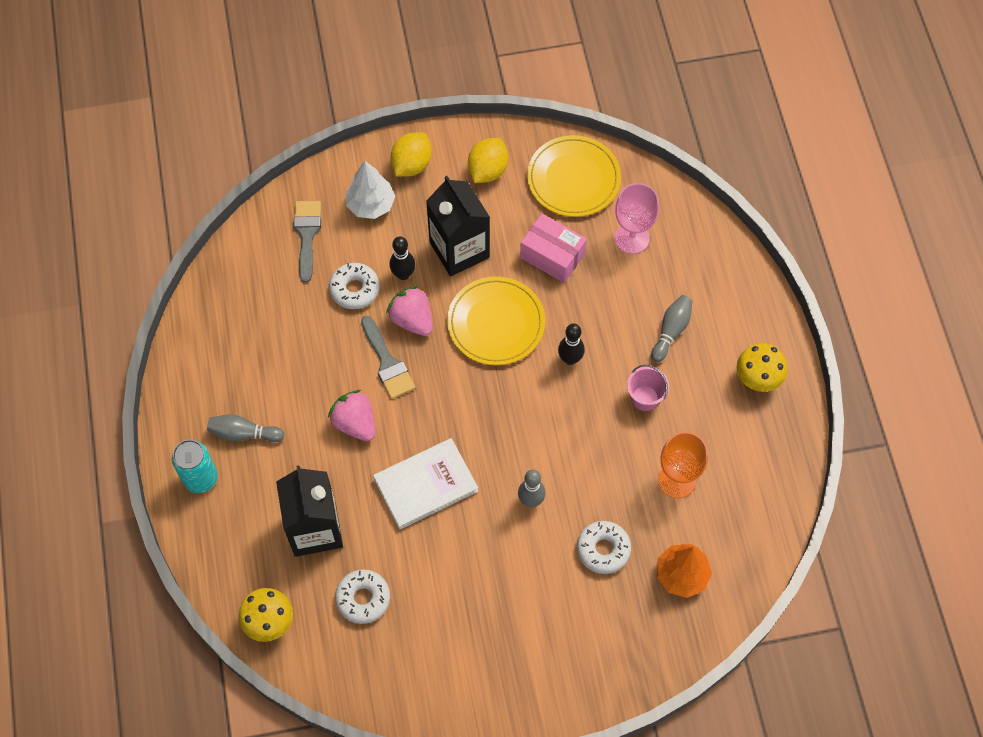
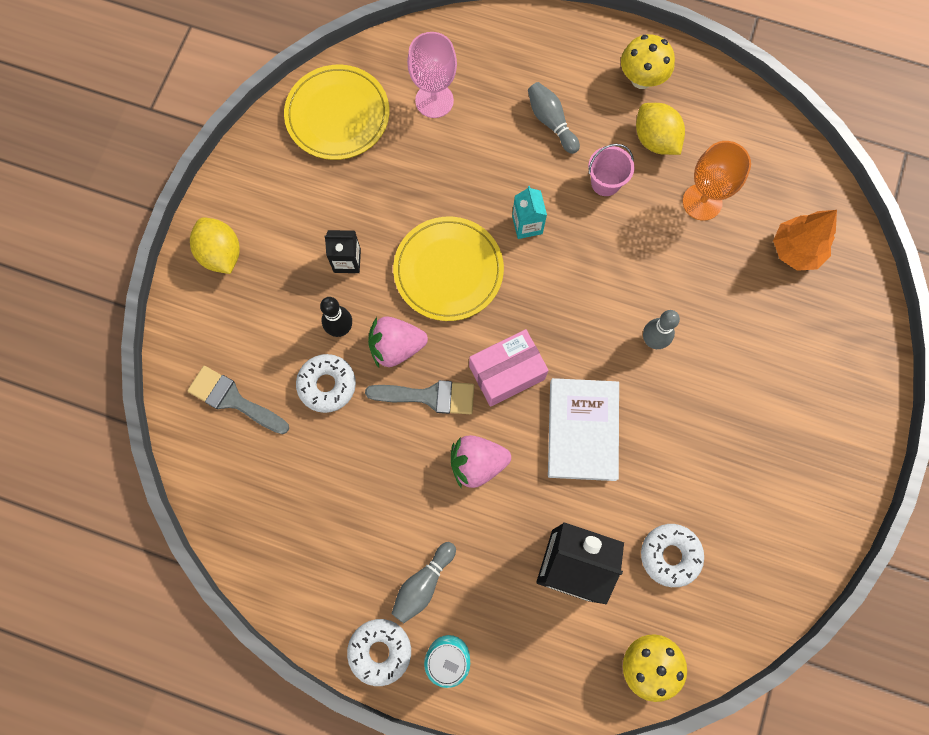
camera: 60 degrees left, 10 degrees up
(371, 205) = (240, 318): white tree -> none
(459, 250) = (347, 261): black carton -> black carton, size x0.50
(487, 170) = (276, 187): yellow lemon -> yellow lemon (655, 140)
(552, 256) = (408, 180): pink box -> pink box (507, 373)
(570, 359) = (527, 225): black bowling pin -> turquoise carton
(603, 549) = (736, 303): white donut -> white donut (380, 651)

